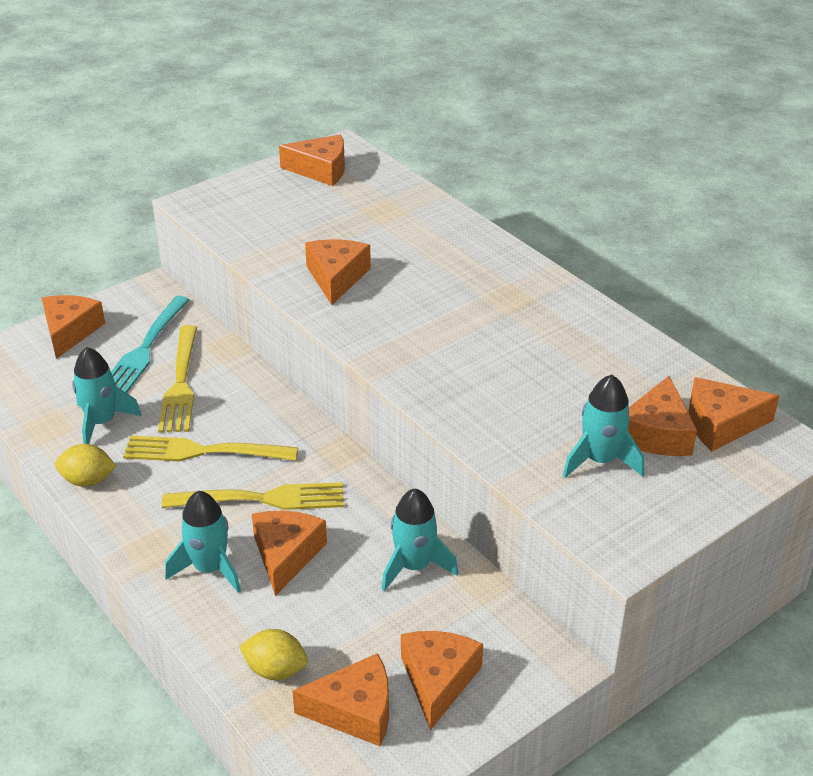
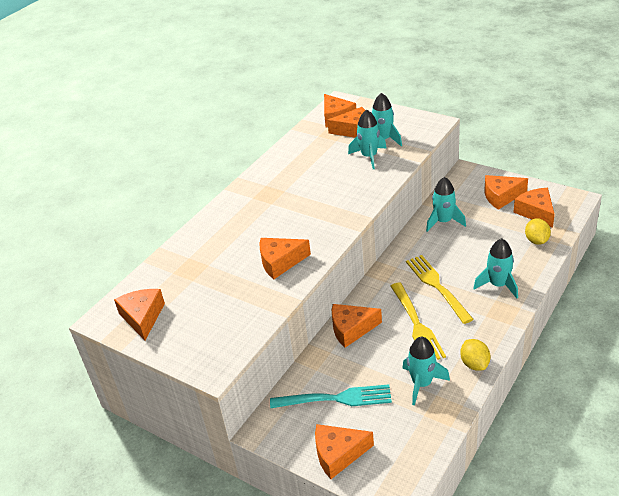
camera: 105 degrees left, 0 degrees up
(180, 382) = (361, 363): yellow fork -> none
(286, 555) = (468, 263): orange cheese -> orange cheese (351, 329)
(550, 426) = (369, 157): none -> turquoise rocket

